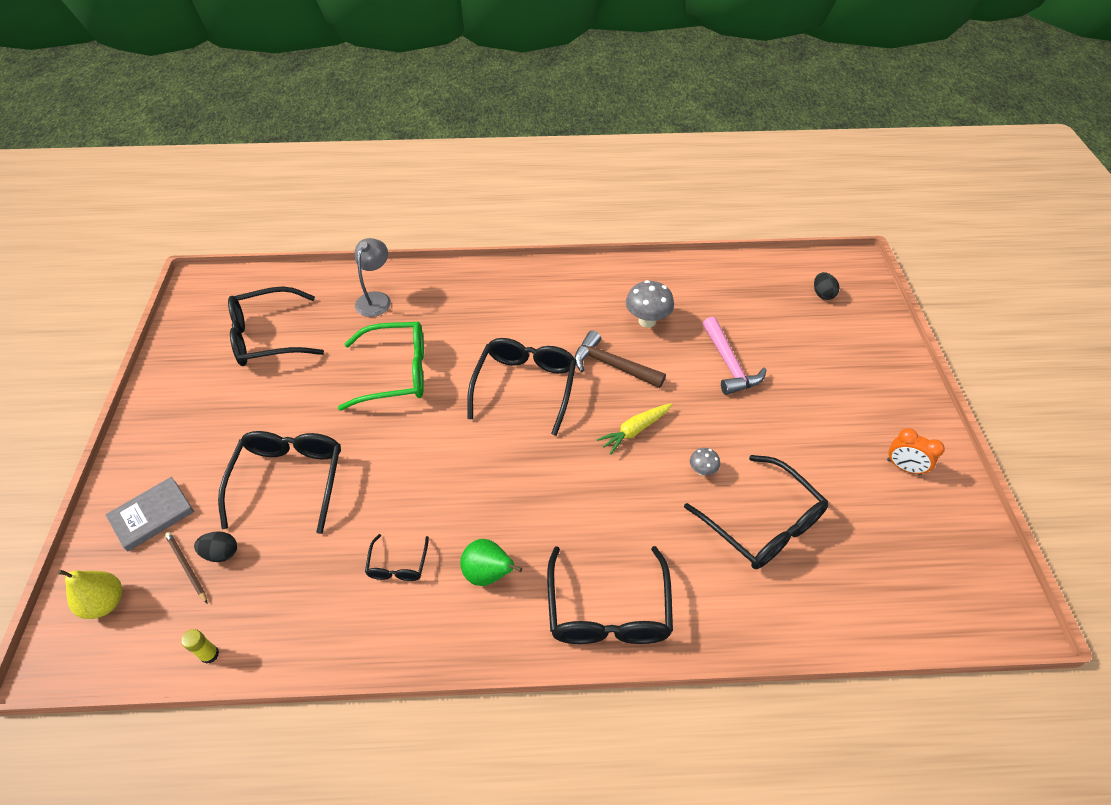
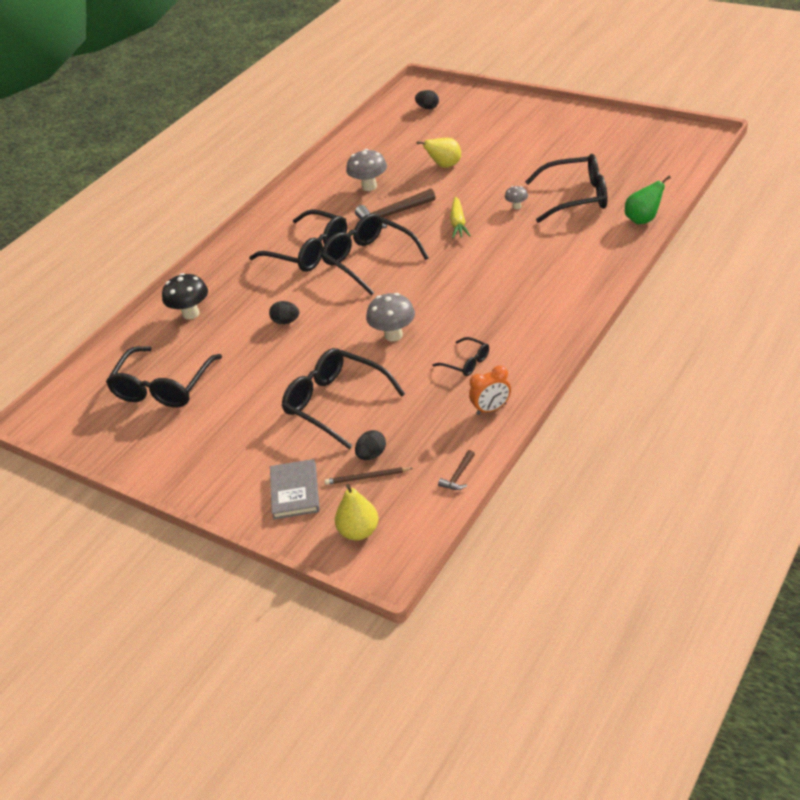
camera: 50 degrees left, 10 degrees down
(210, 654) = (458, 476): yellow glue stick -> brown hammer
(376, 299) = (191, 314): grey lamp -> black mushroom
(396, 373) = (286, 322): green glasses -> black egg
(414, 472) = (393, 335): none -> grey mushroom
(488, 573) = (511, 321): green pear -> green pear (643, 220)
(608, 610) = (581, 278): black glasses -> black glasses (308, 251)
(729, 364) = (444, 166): pink hammer -> yellow pear
(903, 467) = (586, 132): orange clock -> orange clock (491, 409)

